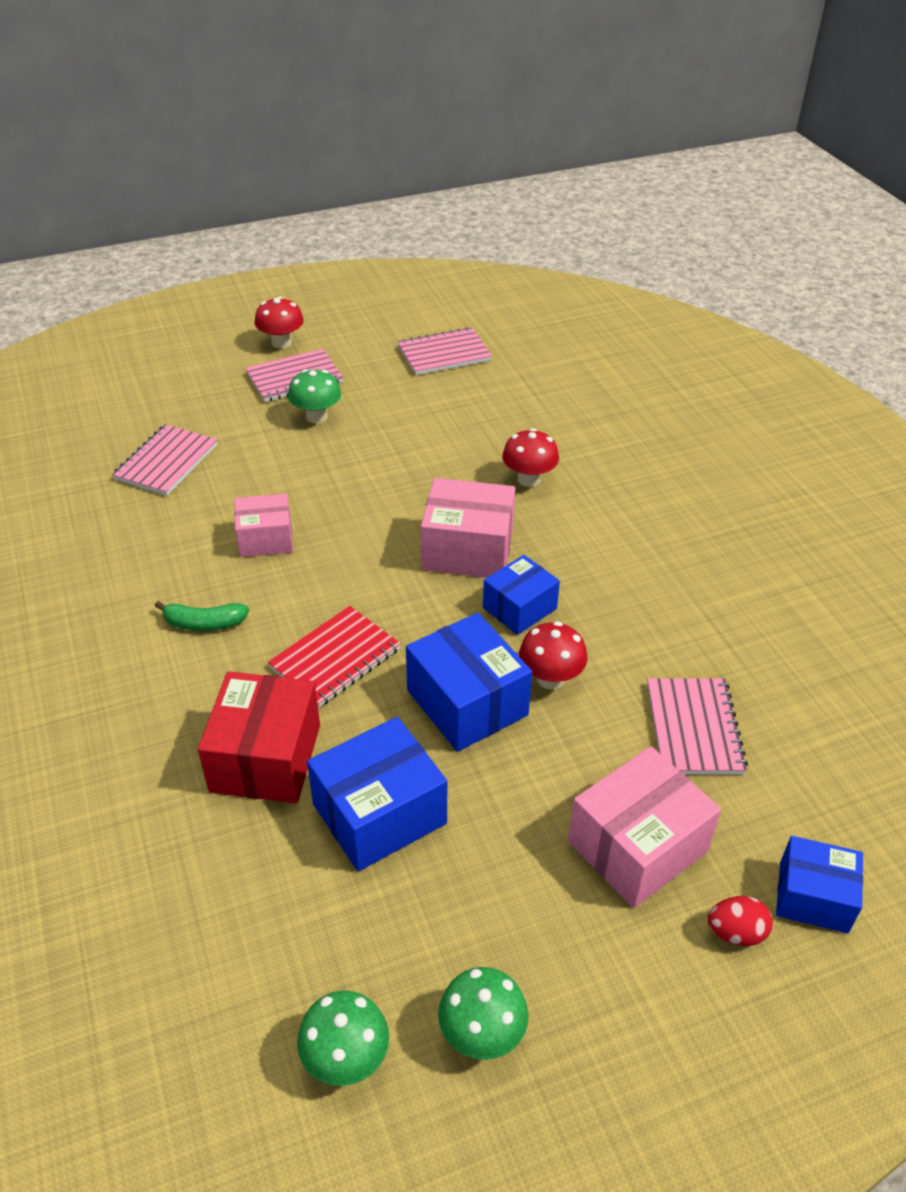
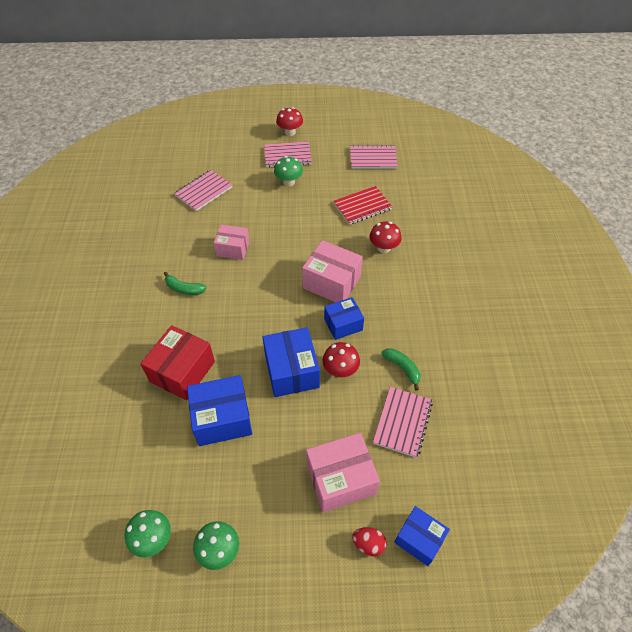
camera: 20 degrees right, 10 degrees up
(335, 658) = (238, 326): red notebook -> red notebook (362, 206)
(652, 648) = (402, 368): none -> green banana

